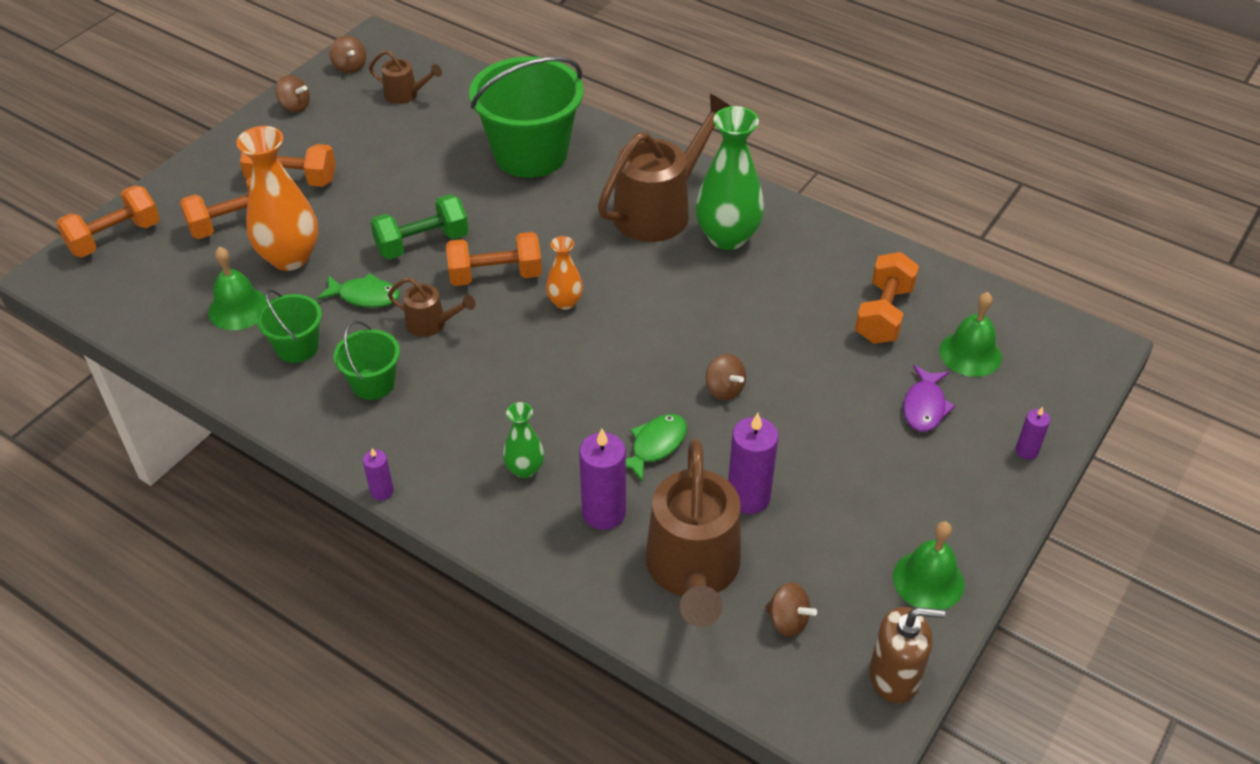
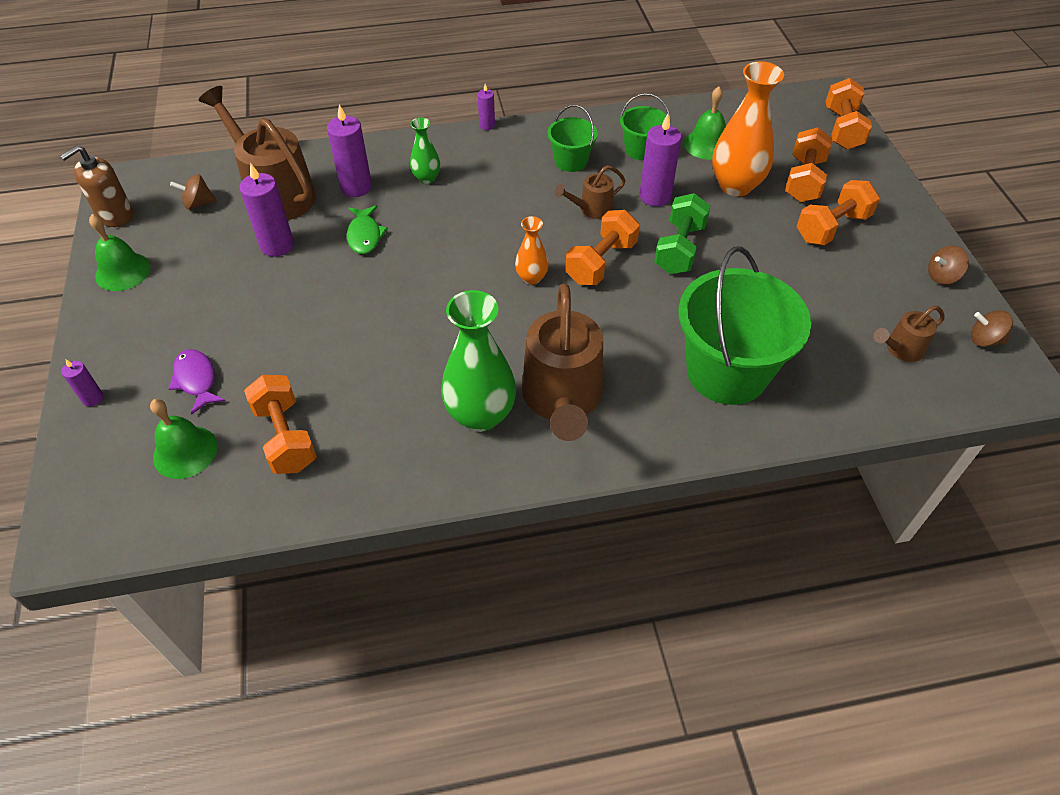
camera: 135 degrees right, 5 degrees up
(365, 296) = (655, 196): green fish -> purple candle
(724, 389) = (356, 295): brown spinning top -> none

